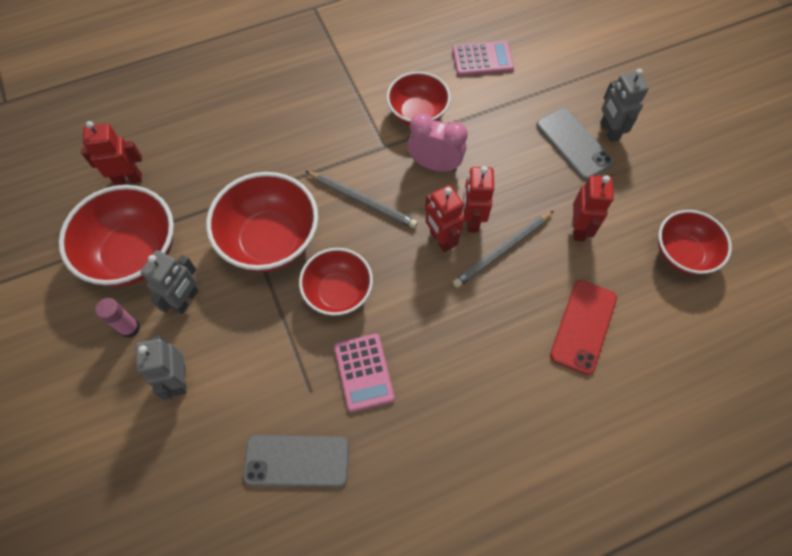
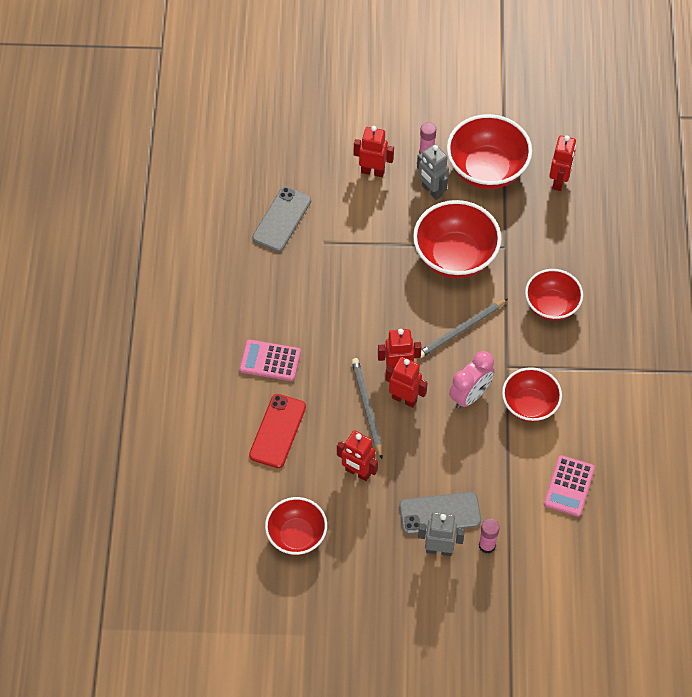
camera: 115 degrees right, 5 degrees down
(179, 380) = (372, 171): grey robot -> red robot
(338, 292) = (389, 285): red bowl -> red bowl (551, 306)
(364, 372) = (320, 278): pink calculator -> pink calculator (270, 361)
(579, 97) = (487, 545): none -> pink glue stick
(583, 326) = (278, 431): red phone -> red phone turned 60 degrees clockwise

